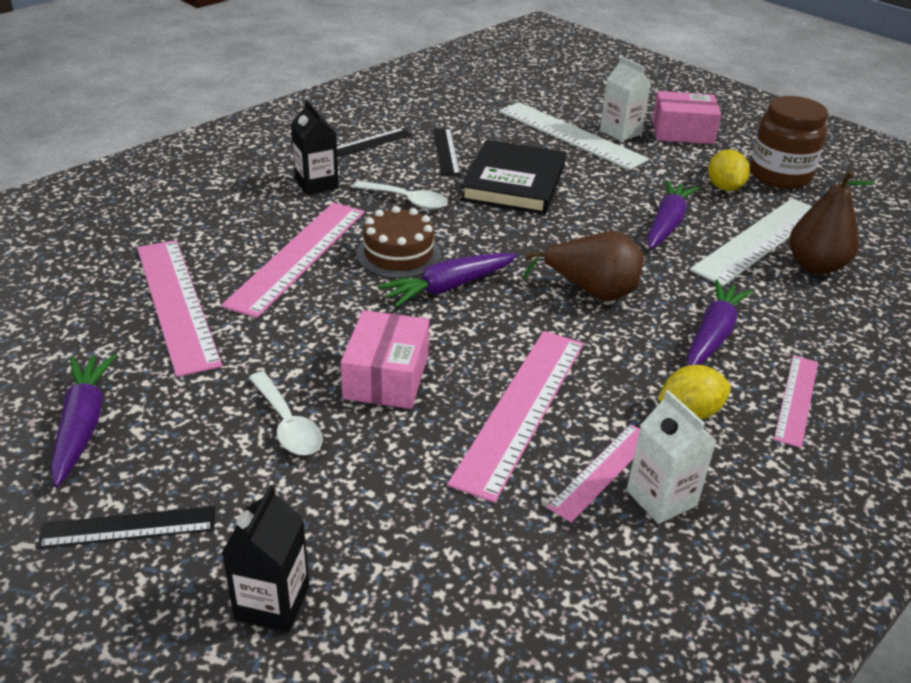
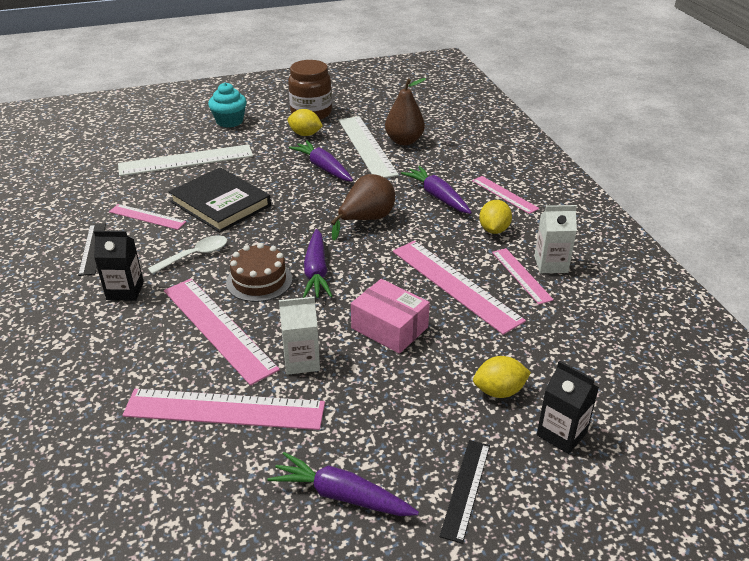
camera: 60 degrees left, 0 degrees up
(287, 424) = (408, 386): white spoon -> none
(325, 512) = (499, 391): none -> yellow lemon
(446, 151) = (147, 217): black ruler -> pink ruler
(620, 132) = (204, 141): white carton -> white carton (301, 361)
(682, 132) = (229, 121): pink box -> turquoise cupcake

